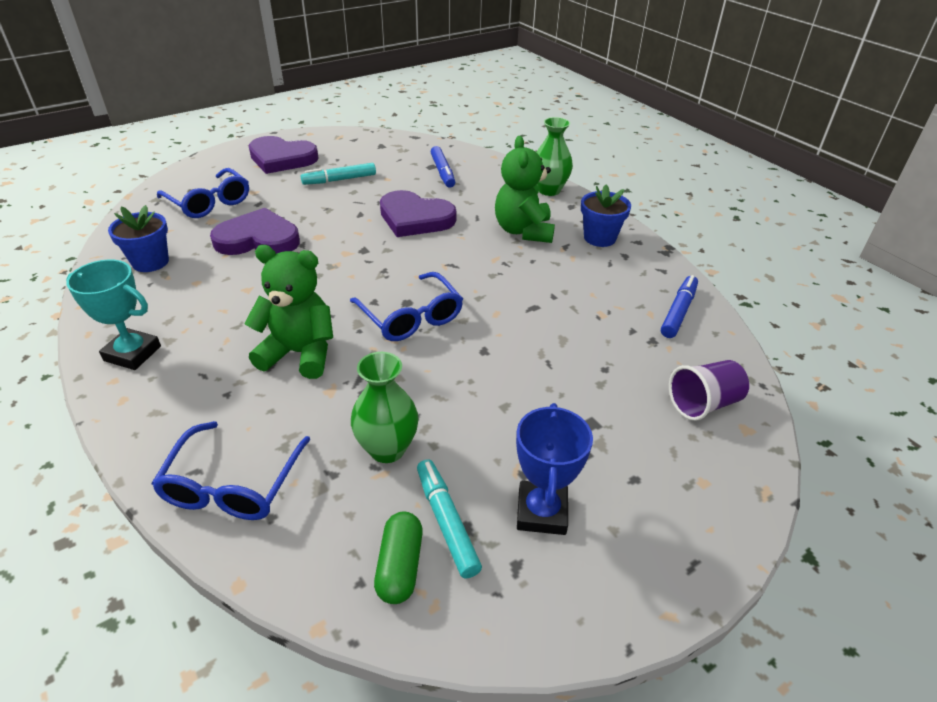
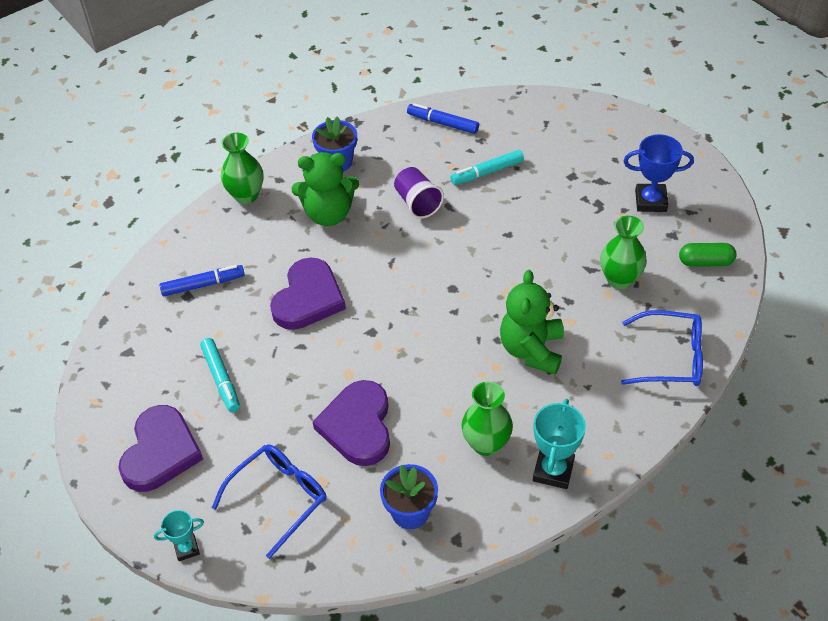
camera: 90 degrees left, 10 degrees up
(192, 168) = (186, 548): none -> turquoise trophy
(194, 310) = (486, 444): none -> green vase
(411, 317) = (473, 283): blue glasses -> none
(446, 522) = (669, 244): turquoise marker -> turquoise marker (487, 172)
(703, 404) = (542, 122): purple cup -> purple cup (417, 203)

